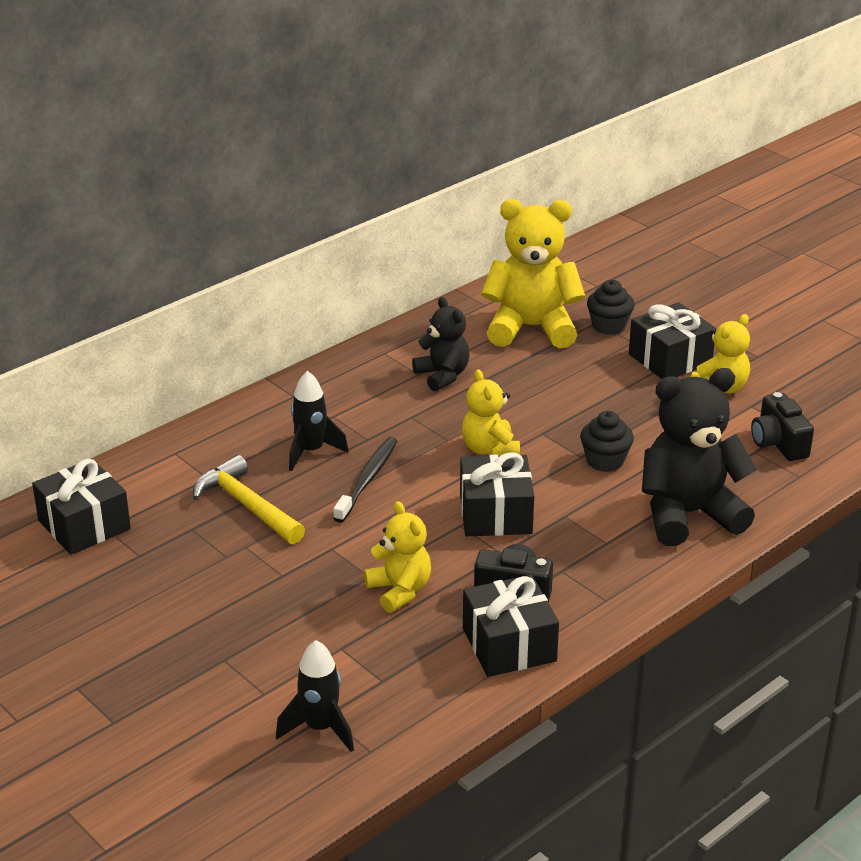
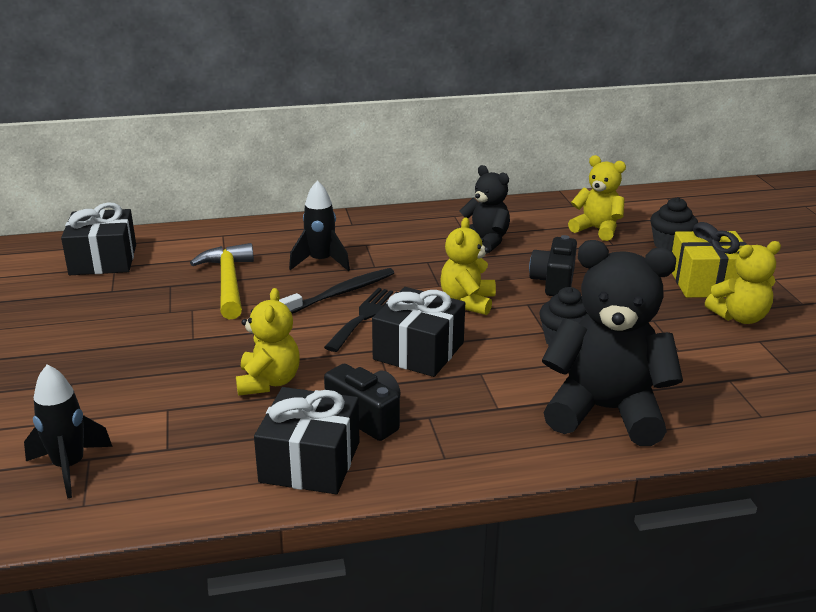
camera: 30 degrees right, 5 degrees down
(414, 496) = (364, 316): none -> black fork
(442, 376) = (485, 241): black teddy bear -> black teddy bear turned 45 degrees counterclockwise
(531, 328) = (597, 229): yellow teddy bear -> yellow teddy bear, size x0.57
(670, 359) = (707, 282): black gift -> yellow gift
(778, 443) = (762, 380): black camera -> black camera (554, 282)

